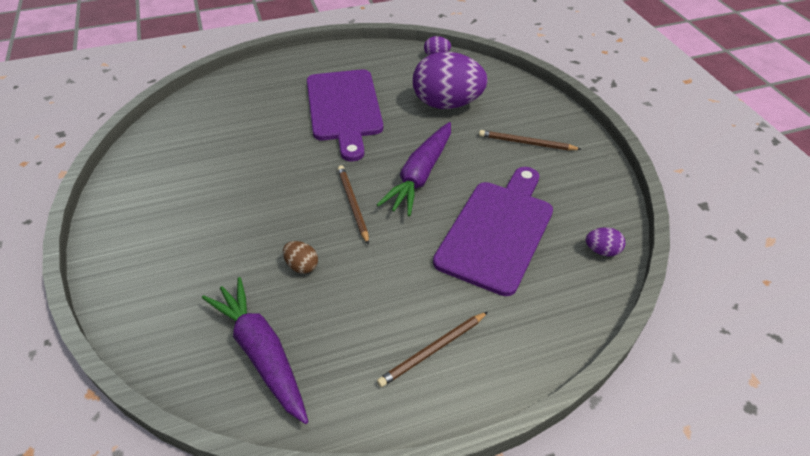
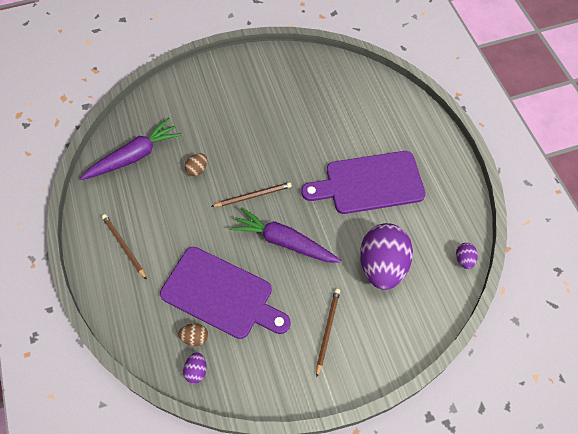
camera: 90 degrees right, 15 degrees up
(560, 254) = (195, 337): none -> brown egg

